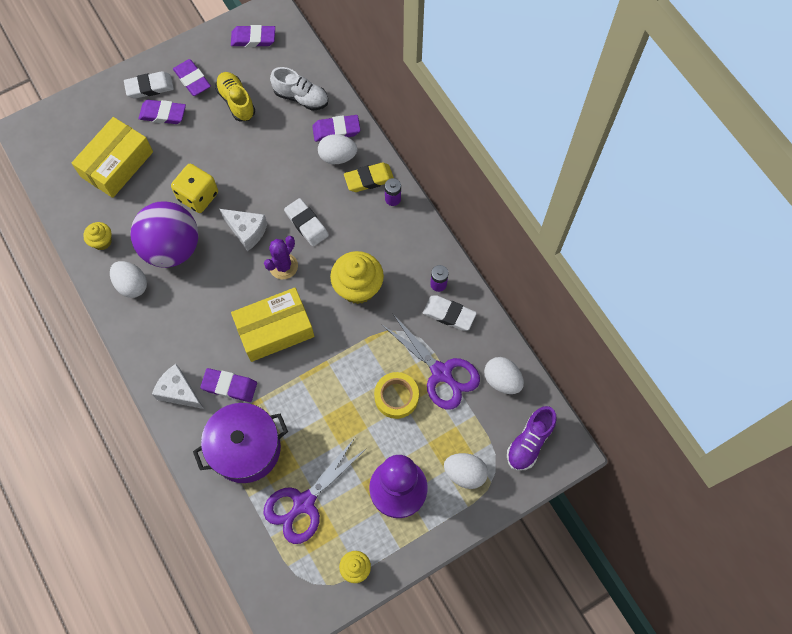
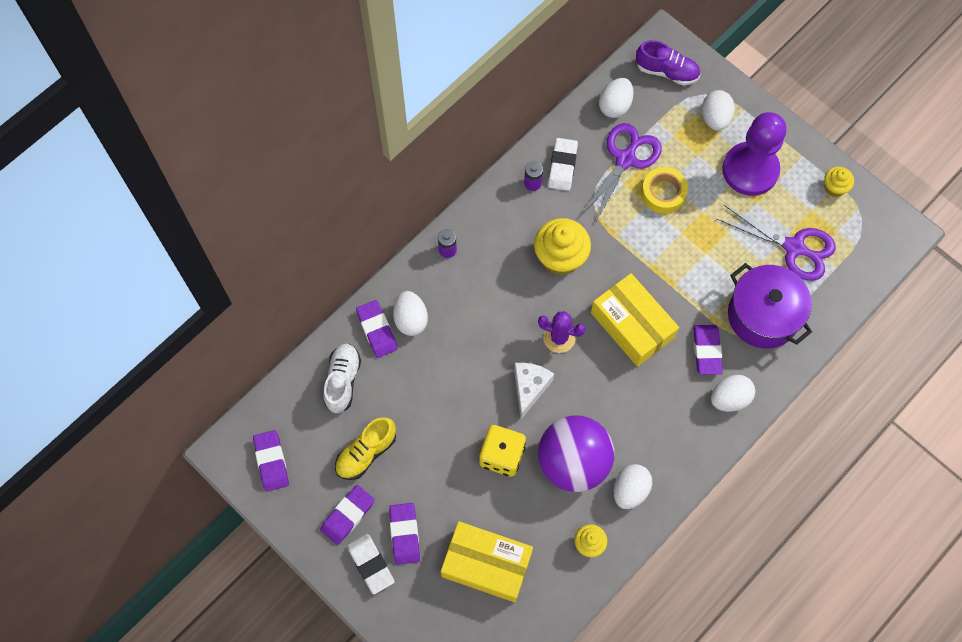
camera: 105 degrees left, 0 degrees up
(179, 391) = (729, 398): white cheese -> white egg
(306, 224) = (502, 329): white eraser -> none
(369, 179) = (430, 279): yellow eraser -> none

